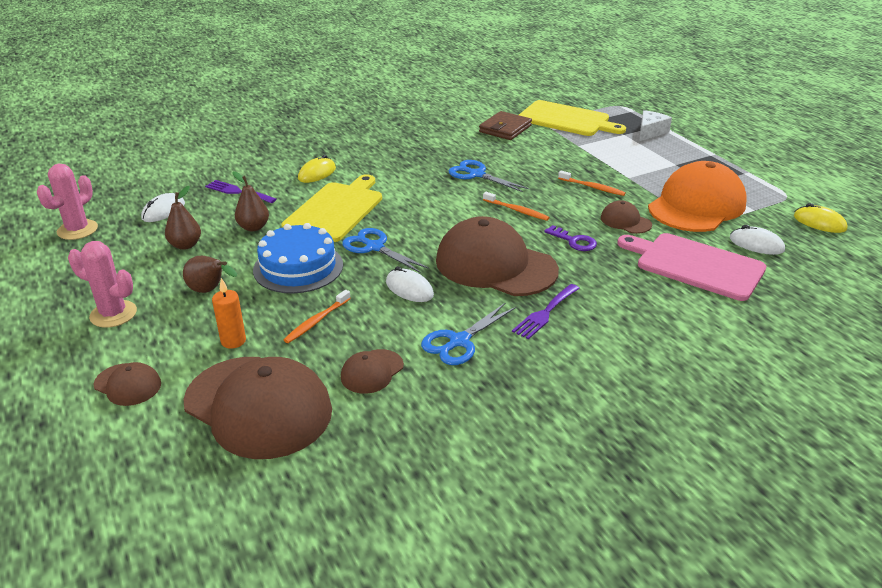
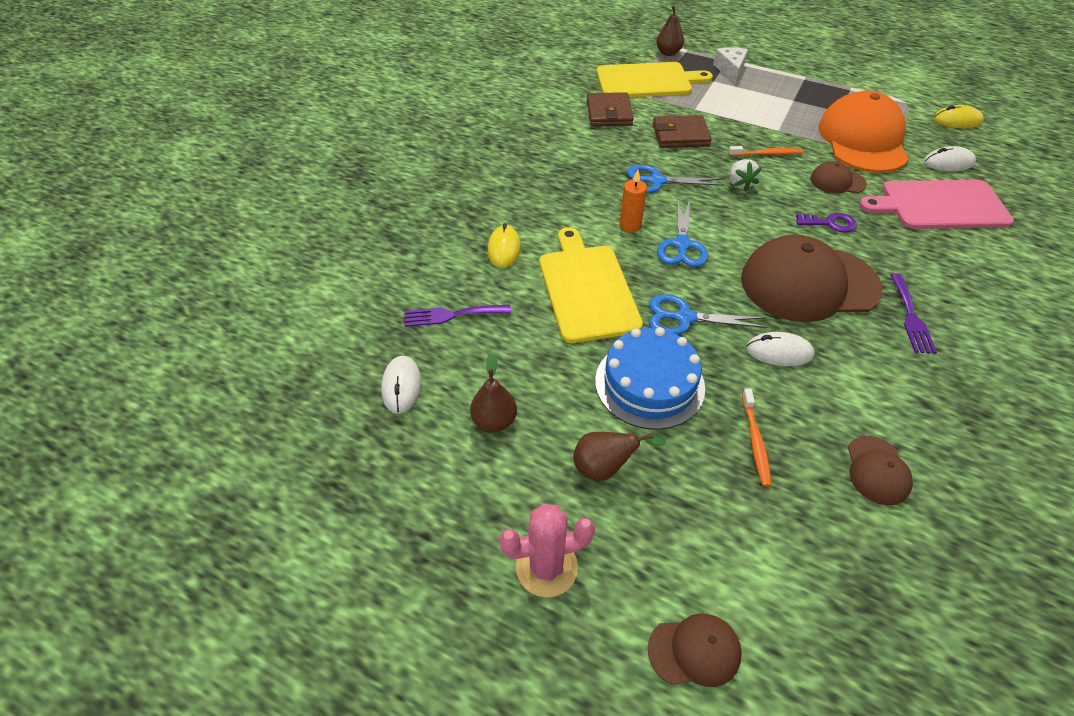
camera: 35 degrees left, 15 degrees up
(77, 230) = (330, 472): pink cactus -> none
(233, 341) = (716, 518): orange candle -> orange candle (630, 226)
(253, 227) = (535, 355): brown pear -> brown pear (668, 53)
(258, 406) = (846, 582): brown cap -> none
(459, 341) = (894, 389): blue scissors -> blue scissors (682, 245)
(516, 210) = (743, 209): orange toothbrush -> none
(539, 156) = (680, 135): none -> brown wallet
(539, 196) = (740, 184): none -> white strawberry

